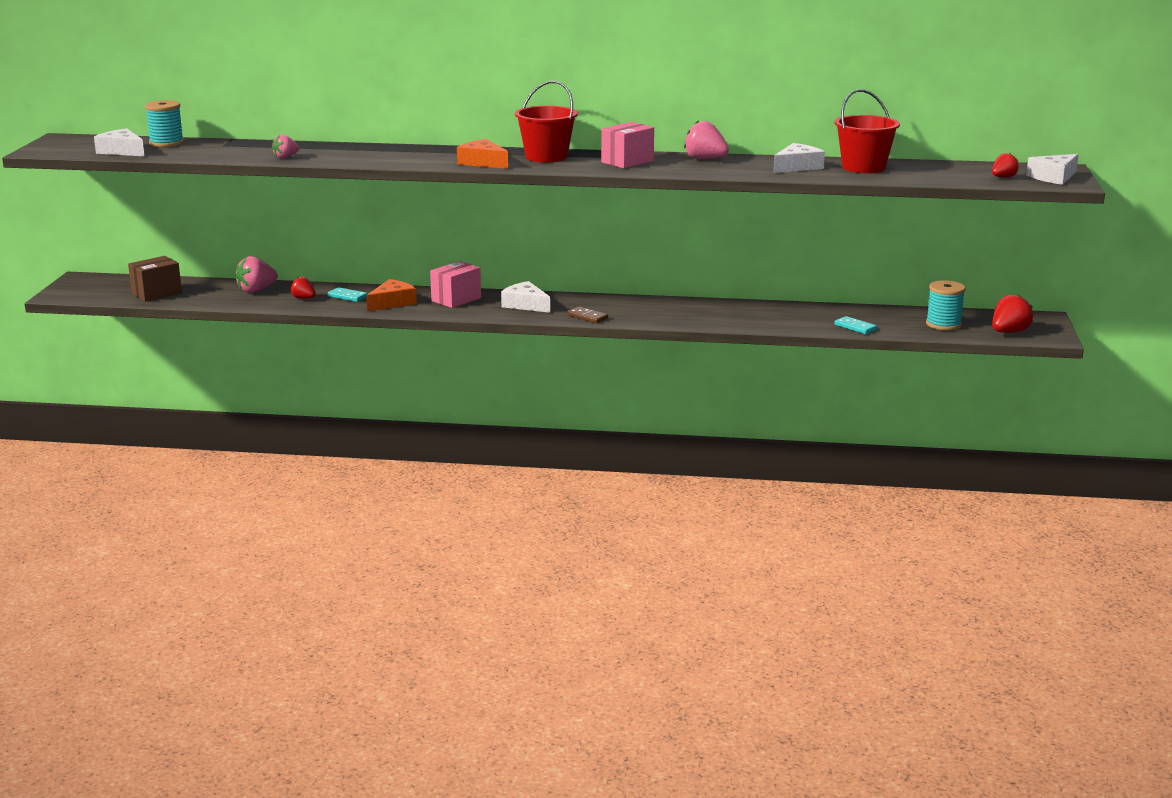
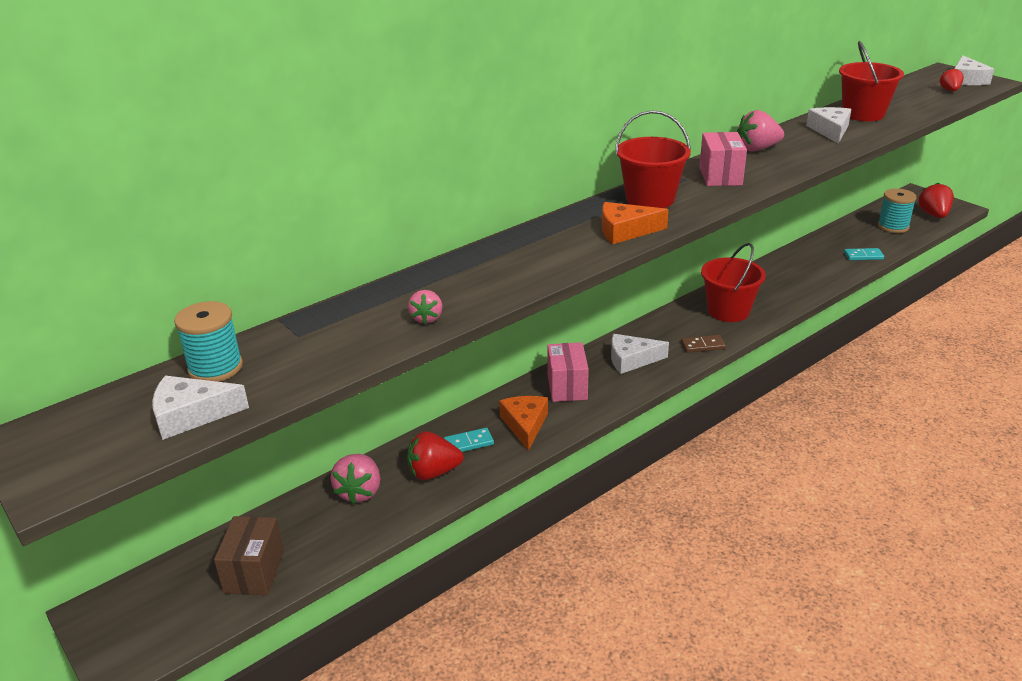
camera: 45 degrees left, 10 degrees up
(304, 298) = (433, 472): red strawberry -> red strawberry, size x1.62
(656, 311) = (728, 311): none -> red bucket

